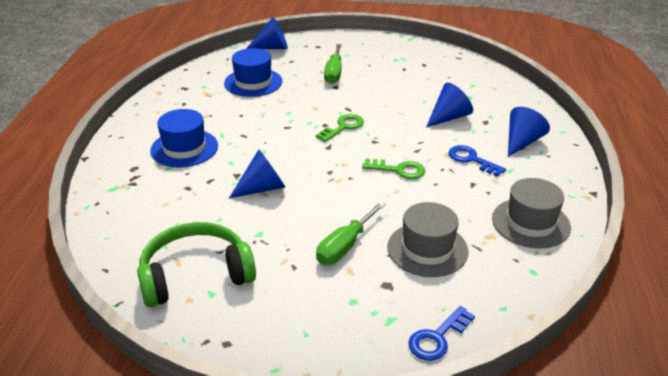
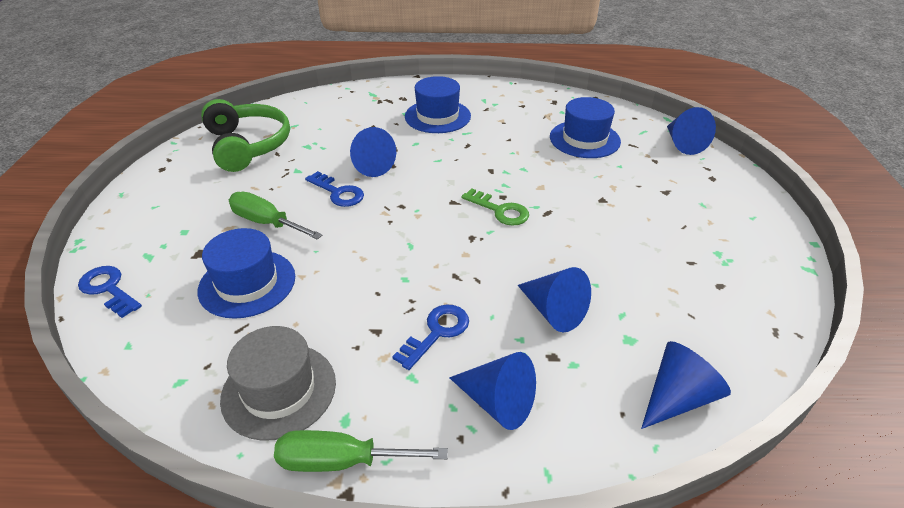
camera: 85 degrees right, 5 degrees up
(304, 206) = (338, 192): none -> blue key
(334, 73) = (640, 196): green screwdriver -> green screwdriver (341, 461)
(399, 170) = (407, 259): green key -> none
(427, 249) = (247, 283): grey hat -> blue hat
(507, 91) = (677, 397): none -> blue cone

